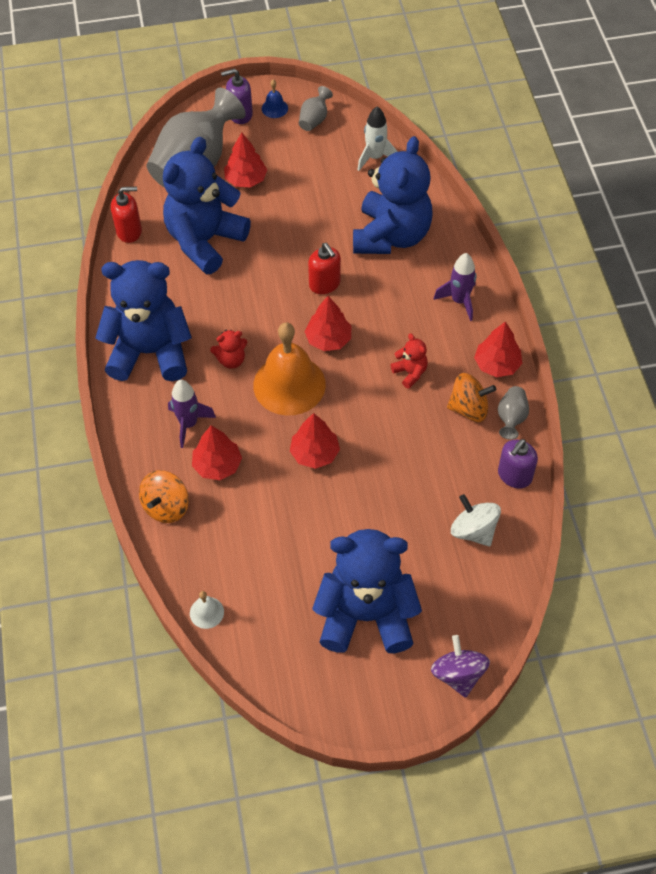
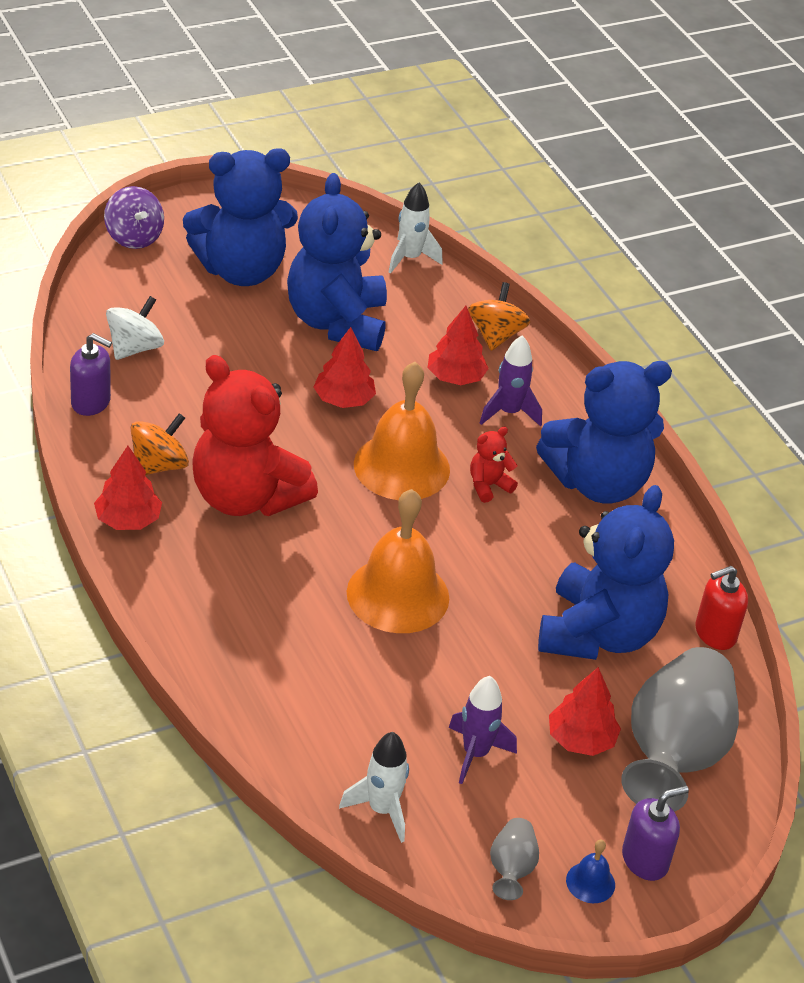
camera: 160 degrees right, 15 degrees down
(206, 612) = (410, 258): white bell -> white rocket
(325, 284) = (398, 595): red soap dispenser -> orange bell
(328, 339) = (368, 524): red tree -> none
(391, 236) = (319, 678): blue teddy bear -> blue teddy bear (337, 322)
(410, 373) = (246, 497): red teddy bear -> red teddy bear, size x2.46
(459, 301) = (194, 595): purple rocket -> purple rocket (475, 753)
(469, 408) = (159, 465): orange spinning top -> orange spinning top turned 150 degrees clockwise
(473, 530) = (134, 348): white spinning top -> white spinning top turned 90 degrees counterclockwise
(511, 418) = (101, 460): grey vase -> none
(514, 476) = (91, 402): purple soap dispenser -> purple soap dispenser turned 90 degrees clockwise

